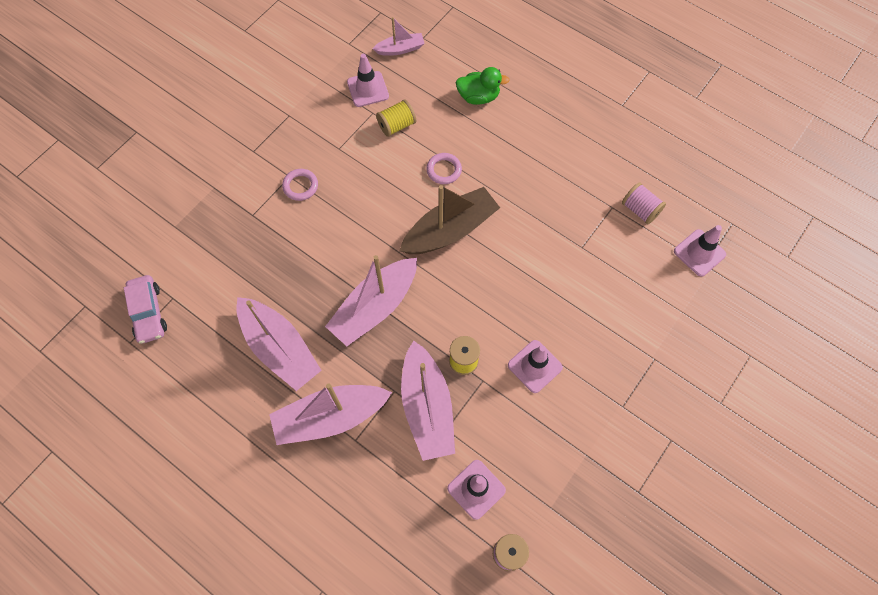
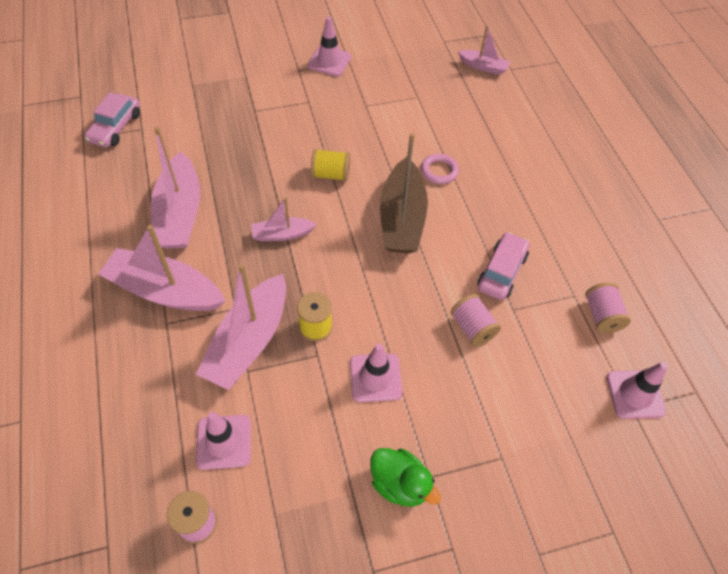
camera: 35 degrees right, 10 degrees down
(300, 186) = (310, 113): pink ring -> none
(368, 89) = (429, 79): pink traffic cone -> pink traffic cone (329, 61)
(375, 307) = (282, 234): pink boat -> pink boat, size x0.53
(396, 125) = (429, 116): yellow spool -> yellow spool (330, 174)
(450, 230) = (402, 218): brown boat -> brown boat turned 90 degrees clockwise
(478, 97) = (521, 136): green duck -> green duck (400, 484)
(552, 223) = (501, 271): none -> pink car
(567, 281) = (472, 328): none -> pink spool

